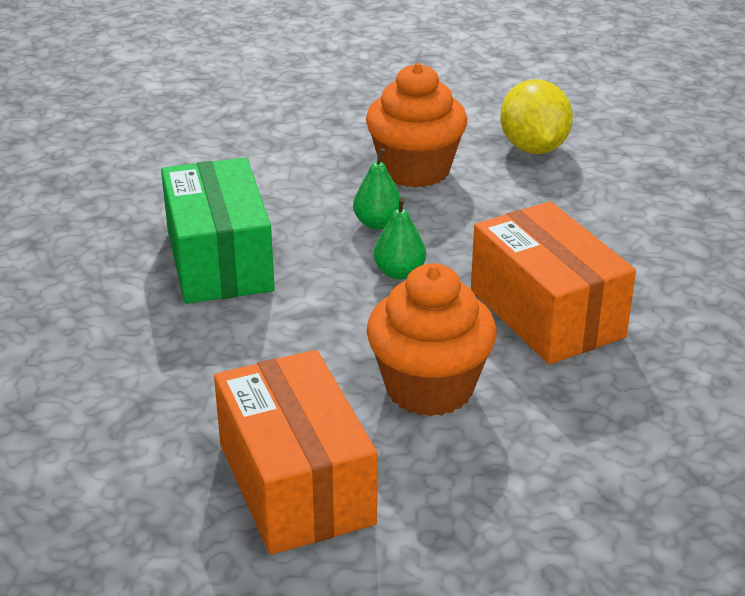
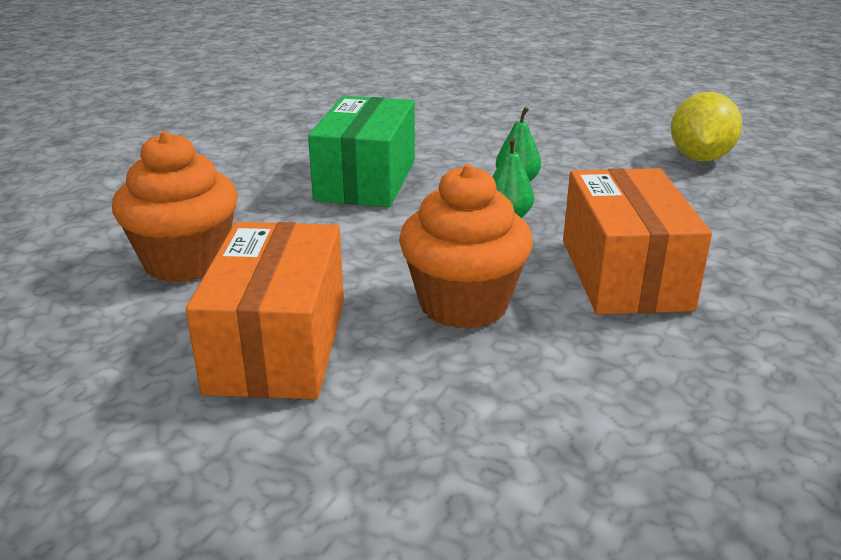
camera: 25 degrees right, 5 degrees down
(415, 170) = (579, 154): orange cupcake -> orange cupcake (186, 262)

